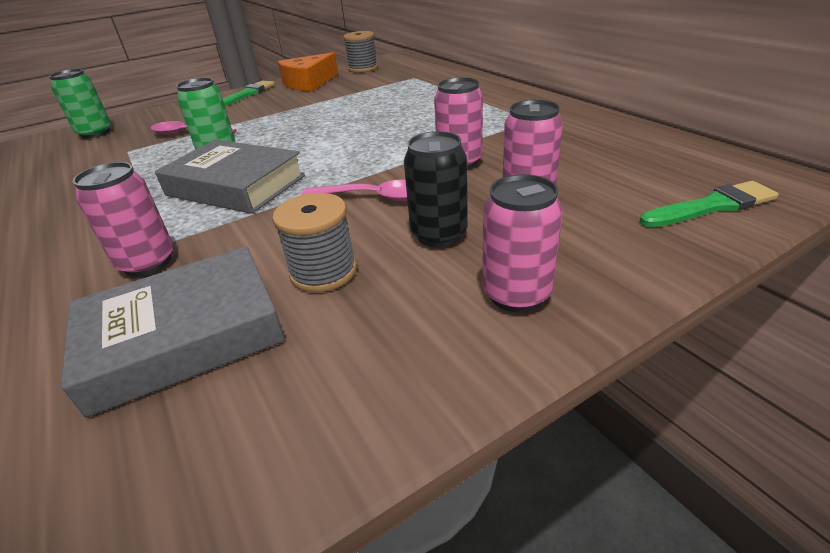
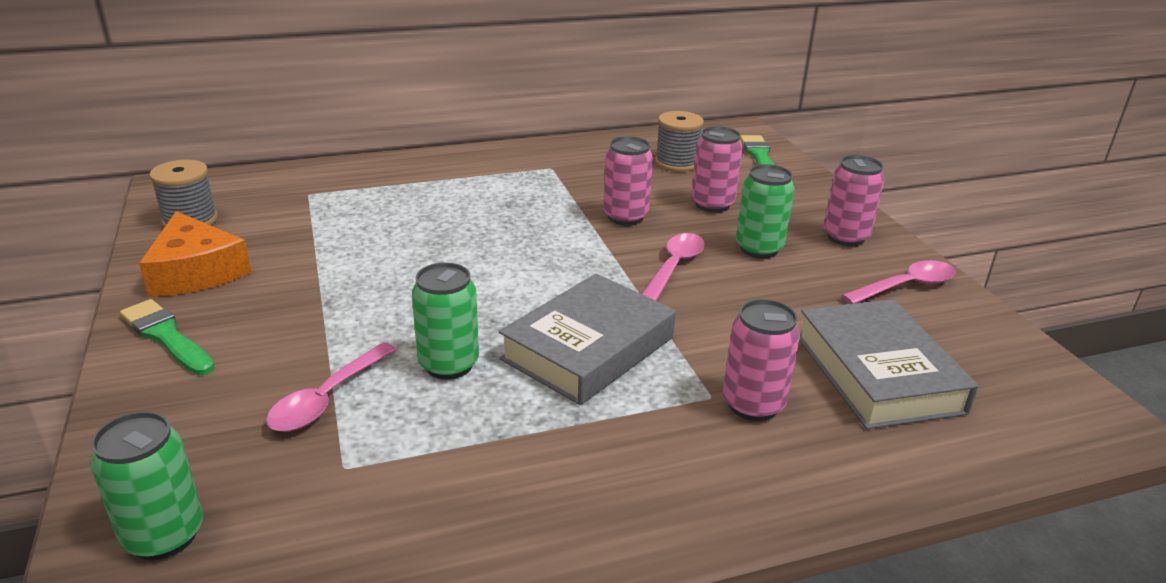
camera: 80 degrees left, 5 degrees down
(323, 272) = (799, 304): grey spool -> grey spool (676, 163)
(397, 358) = (906, 286): none -> pink spoon
(439, 235) = (759, 249): black can -> green can

